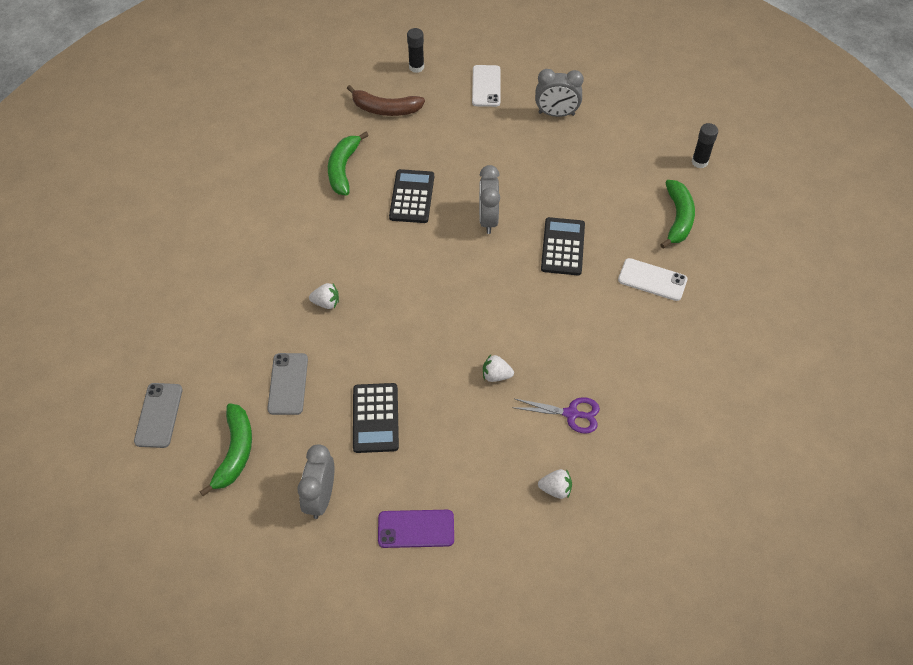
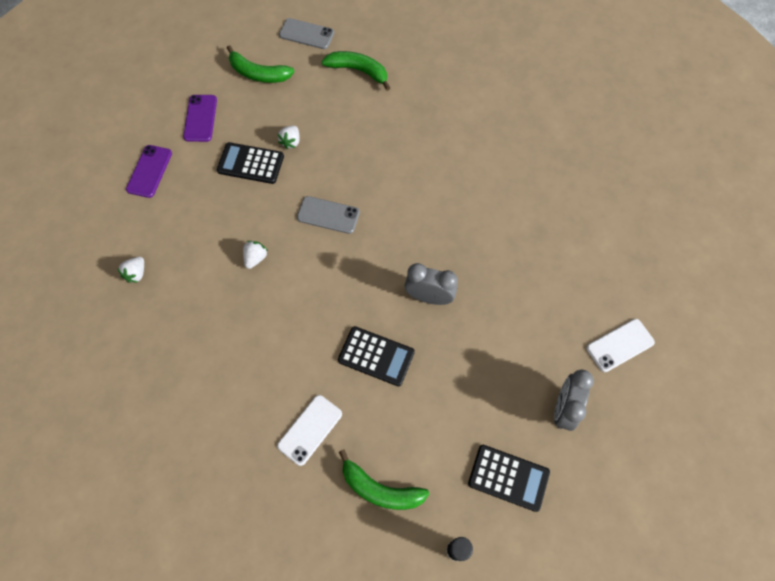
camera: 105 degrees right, 10 degrees up
(288, 384) = (303, 112): grey phone -> grey phone (328, 215)
(321, 497) = (200, 118): grey clock -> purple phone
(326, 303) = (372, 149): white strawberry -> white strawberry (291, 142)
(343, 169) = (523, 188): green banana -> green banana (358, 71)
(385, 109) = (599, 239): brown banana -> none
(412, 197) = (474, 237): black calculator -> black calculator (508, 478)
(416, 67) = (660, 281): black glue stick -> none
(486, 86) = (620, 345): white phone -> white phone turned 45 degrees counterclockwise
(571, 414) = (196, 306): purple scissors -> none

